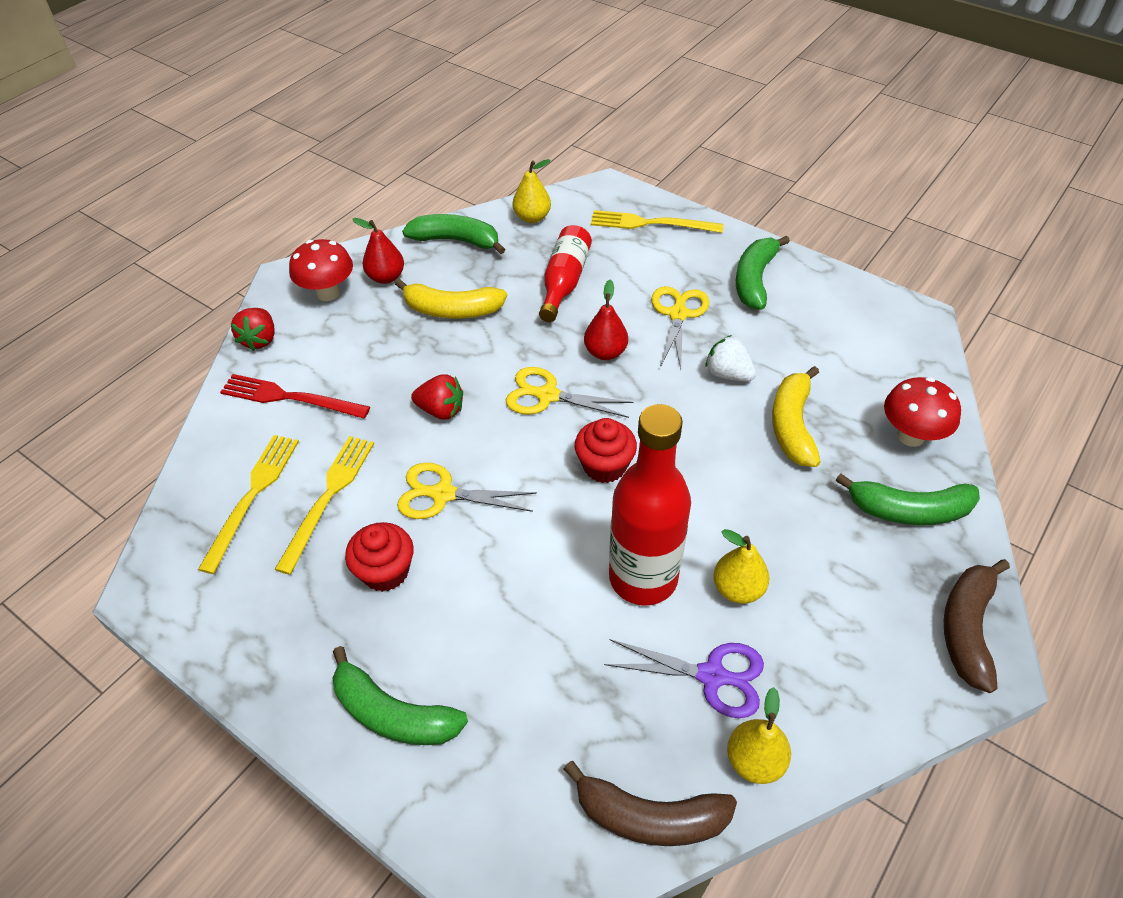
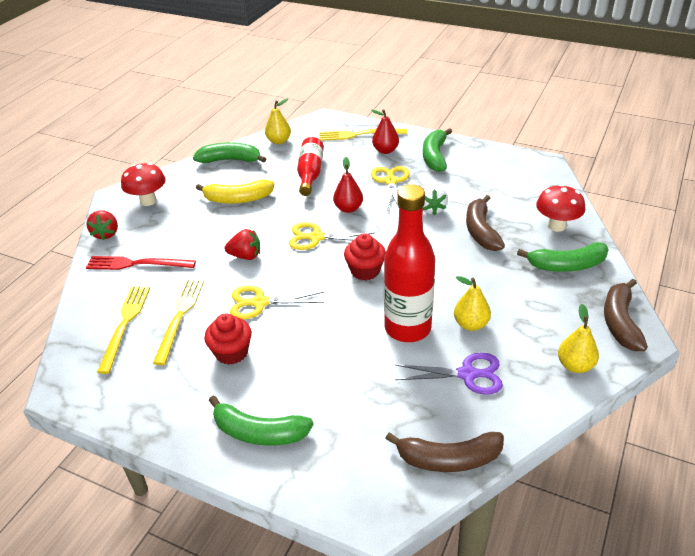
camera: 10 degrees left, 10 degrees down
(386, 277) = (187, 187): red pear -> red pear (385, 150)
(728, 374) = (432, 209): white strawberry -> white strawberry turned 120 degrees counterclockwise
(754, 761) = (508, 416): yellow pear -> yellow pear (575, 365)
(792, 425) = (481, 231): yellow banana -> brown banana

